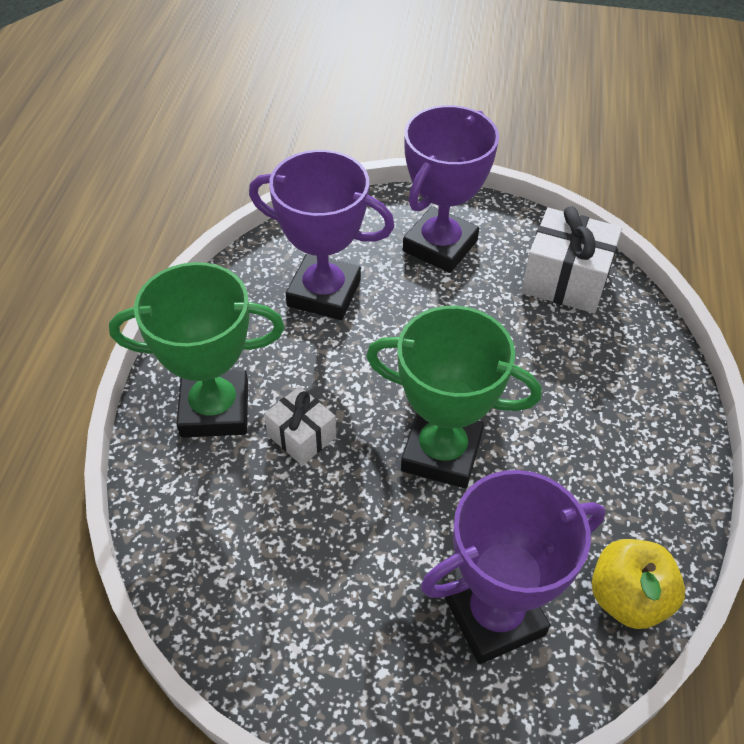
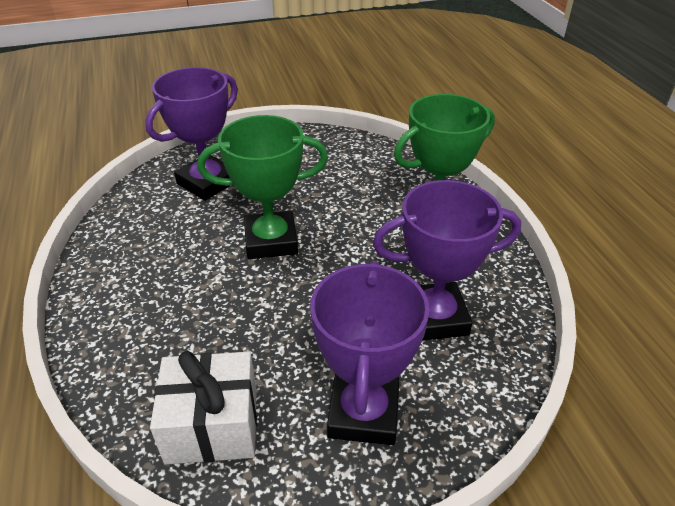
camera: 155 degrees right, 10 degrees down
(301, 436) = (368, 220): white gift -> none
(627, 598) = (130, 210): yellow apple -> none

